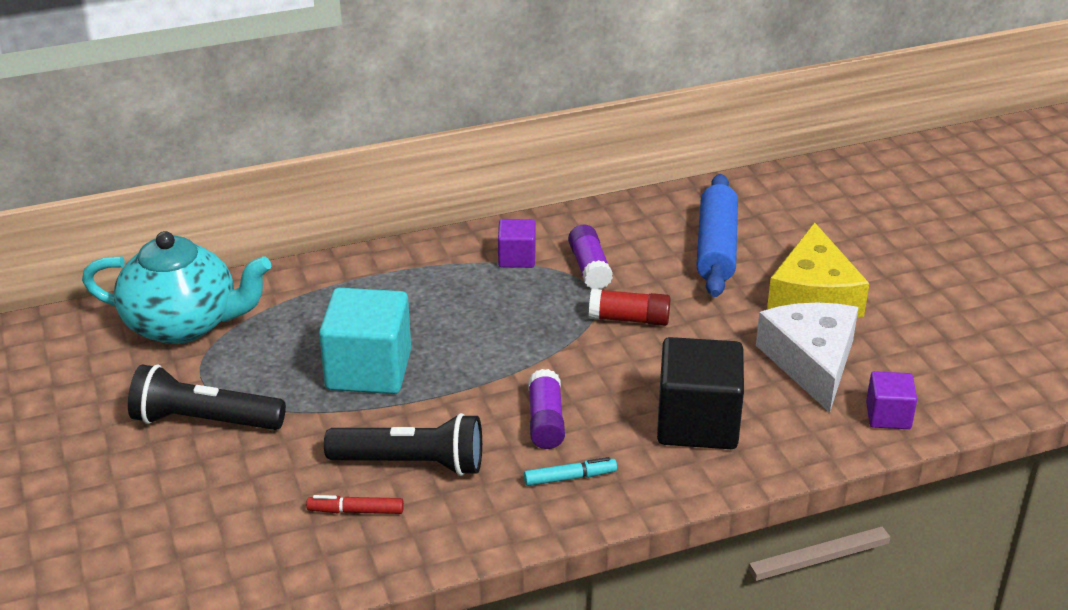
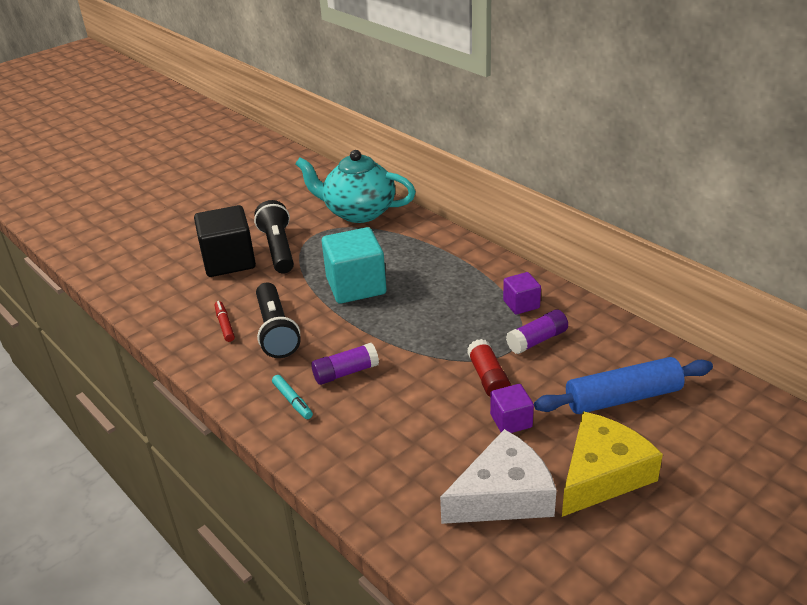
camera: 70 degrees right, 0 degrees up
(184, 324) = (358, 212): turquoise teapot -> turquoise teapot turned 120 degrees clockwise
(697, 423) = (384, 447): black cube -> black cube (229, 261)
(813, 295) = (602, 474): yellow cheese -> yellow cheese turned 150 degrees clockwise
(888, 416) = (459, 565): purple cube -> purple cube (511, 421)

